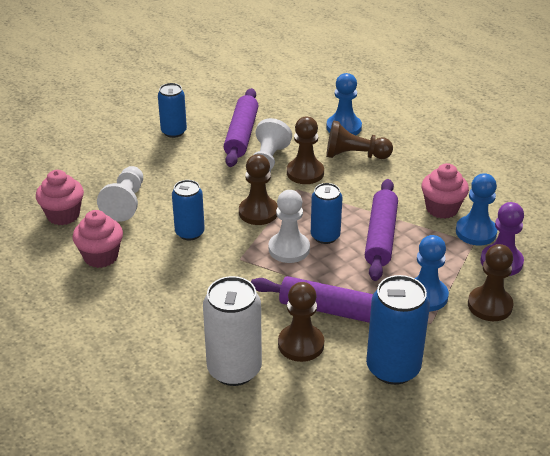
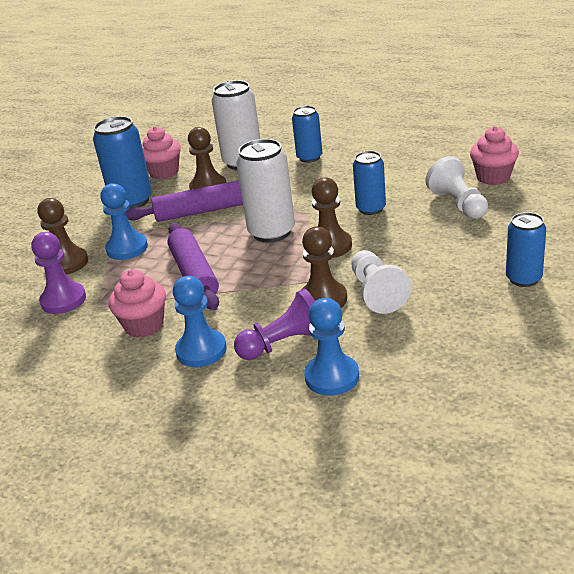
camera: 155 degrees right, 5 degrees down
(101, 256) = (417, 170): pink cupcake -> pink cupcake (164, 172)
(241, 135) = (444, 309): purple rolling pin -> none
(289, 249) = (271, 232): white pawn -> white can
(325, 236) = (248, 253): blue can -> blue can (309, 158)
(354, 155) = (285, 344): brown pawn -> purple pawn
(476, 232) = (97, 317): blue pawn -> blue pawn (201, 350)

